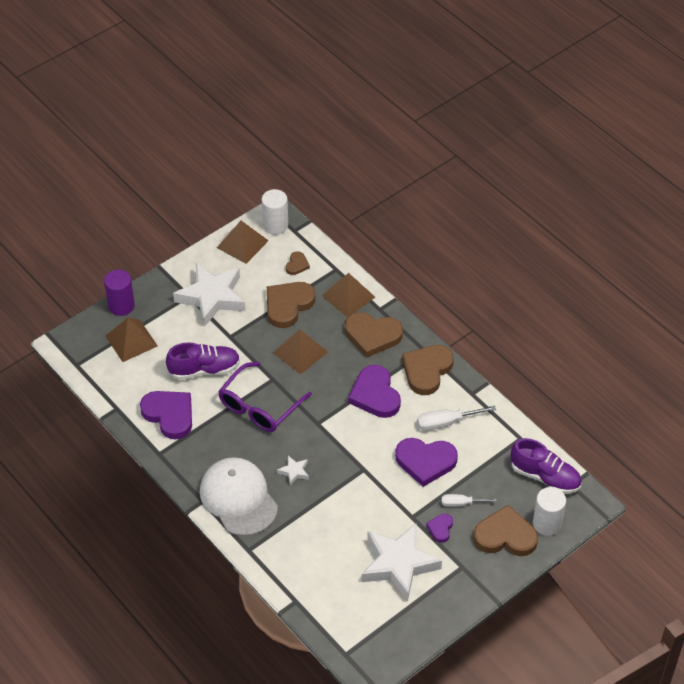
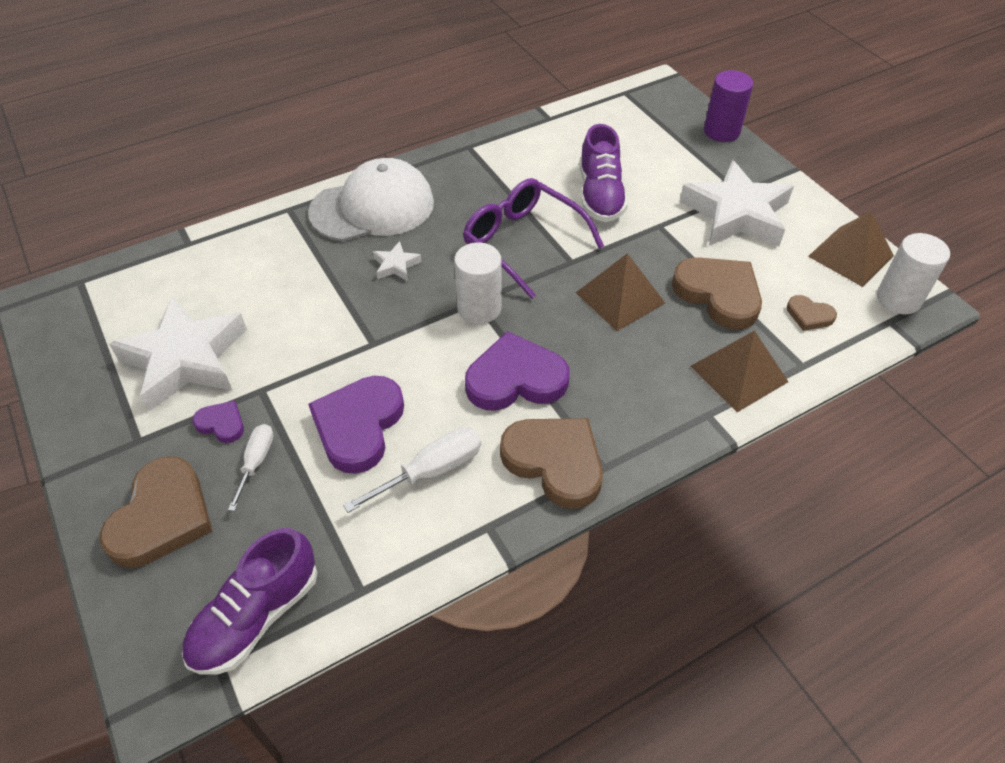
camera: 100 degrees right, 0 degrees up
(131, 340) = (659, 136): brown pyramid -> none
(169, 415) = (528, 159): purple heart -> none
(372, 335) = (645, 394): brown heart -> none
(446, 422) = (431, 471): white screwdriver -> white screwdriver turned 60 degrees clockwise
(547, 523) = (153, 594): white cylinder -> white cylinder (479, 308)

